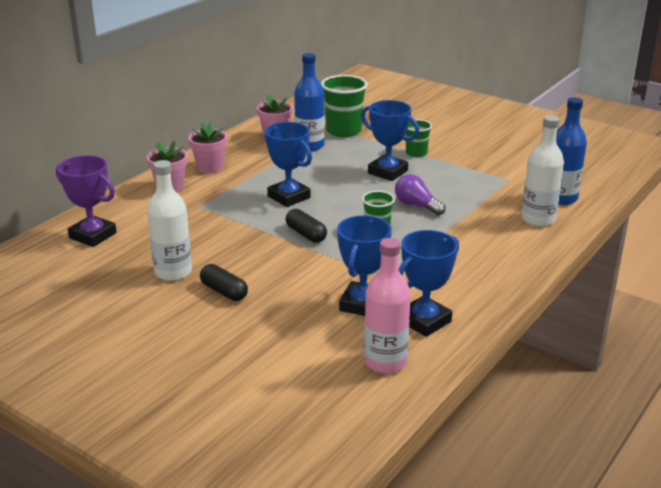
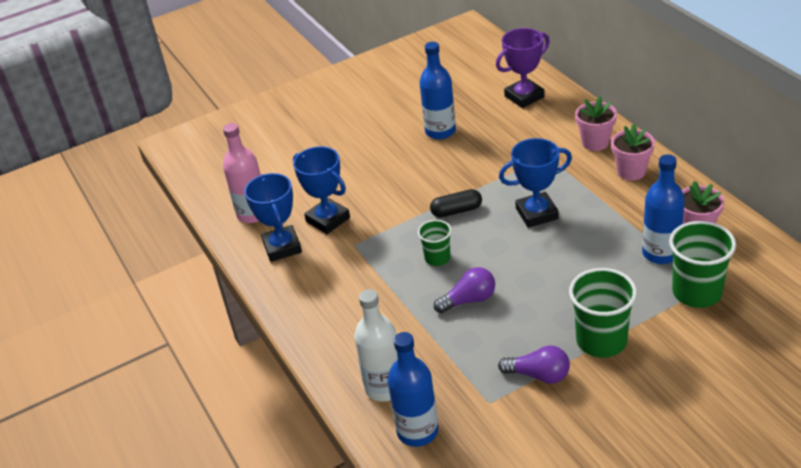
camera: 120 degrees right, 10 degrees up
(173, 272) = (440, 131): white bottle -> blue bottle
(224, 291) = (395, 153): black capsule -> none
(387, 172) = (559, 300): blue trophy -> none
(416, 153) = (601, 341): green cup -> green cup, size x1.73
(467, 167) = (539, 375): none -> purple light bulb

